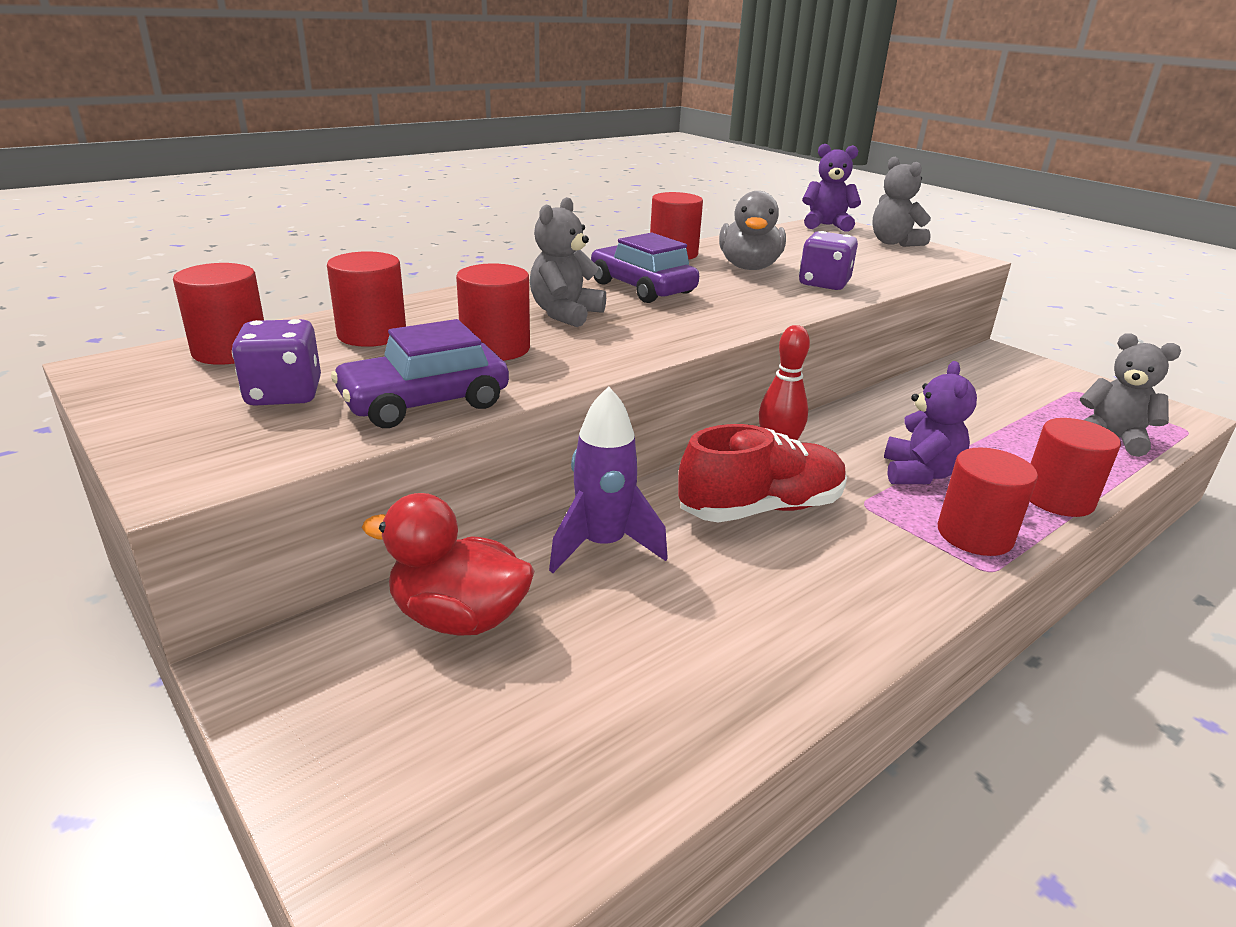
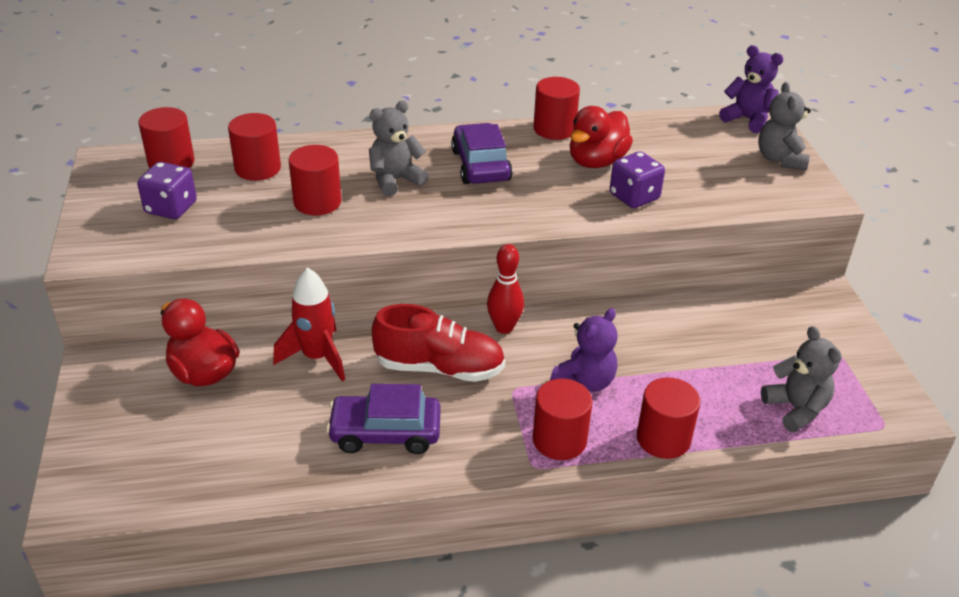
camera: 30 degrees right, 10 degrees up
(424, 402) = (235, 237): purple car -> purple car (385, 433)
(602, 545) = (317, 357): purple rocket -> red rocket
(749, 267) = (596, 161): grey duck -> red duck

